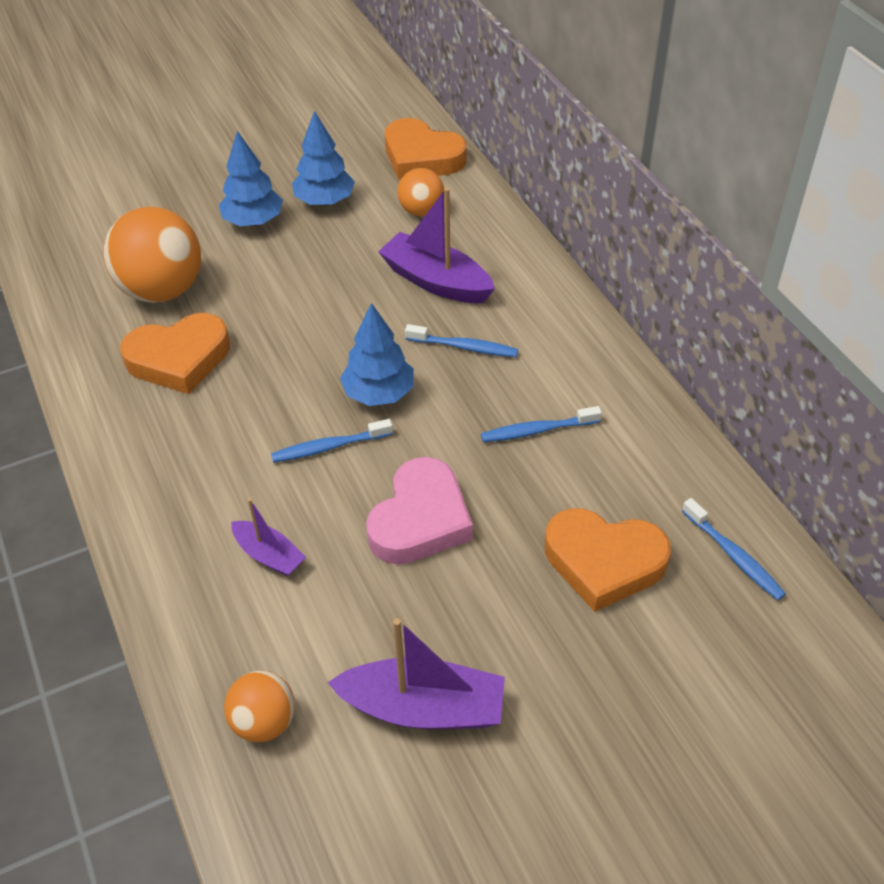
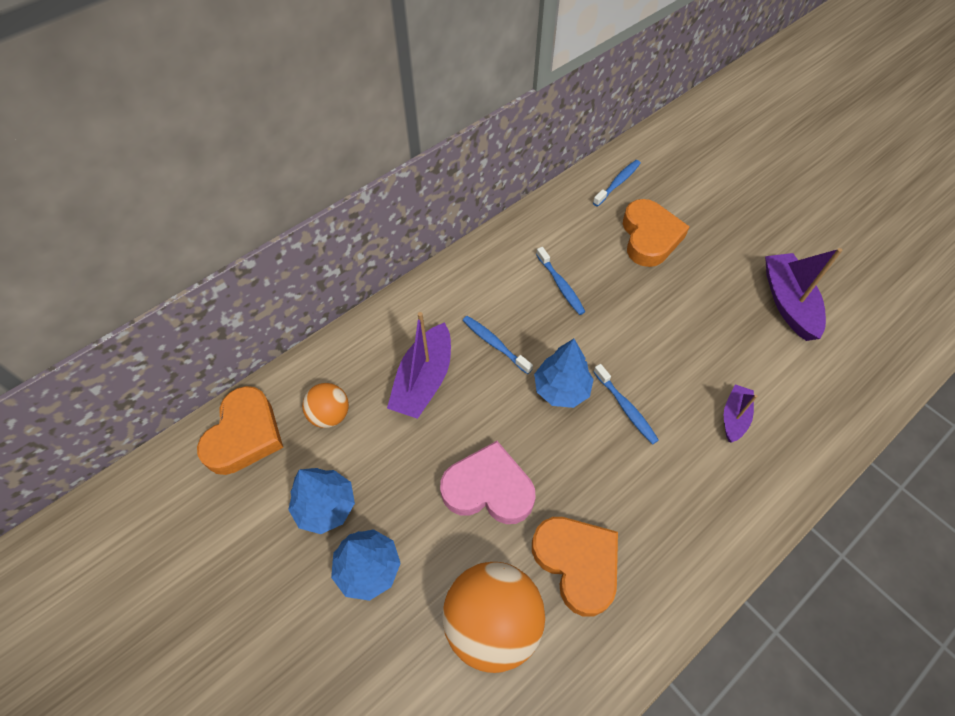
camera: 105 degrees left, 10 degrees up
(264, 722) = (844, 379): orange ball -> none
(420, 520) = (663, 335): pink heart -> pink heart (488, 488)
(464, 347) = (494, 344): blue toothbrush -> blue toothbrush turned 45 degrees counterclockwise

